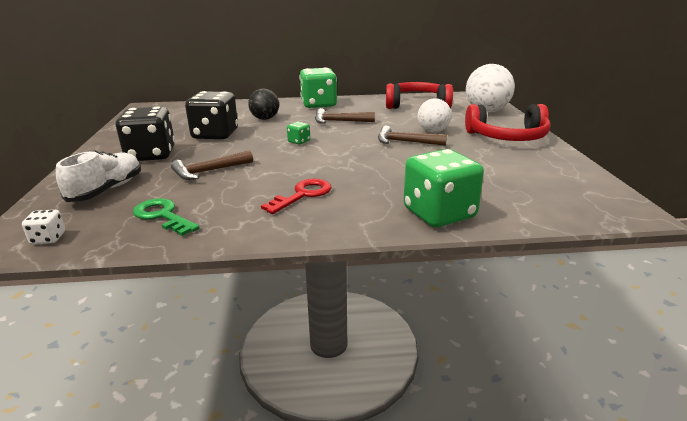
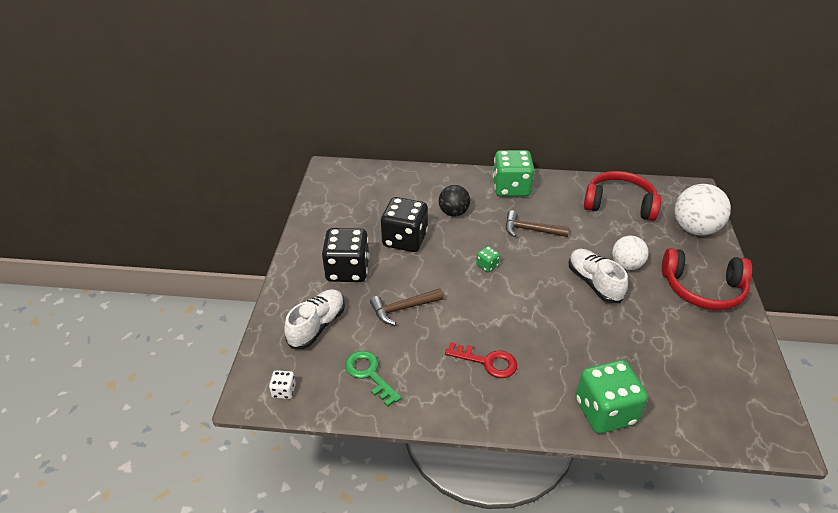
camera: 10 degrees right, 15 degrees up
(303, 195) = (487, 362): red key -> red key turned 60 degrees clockwise
(405, 142) = (594, 283): brown hammer -> white shoe

